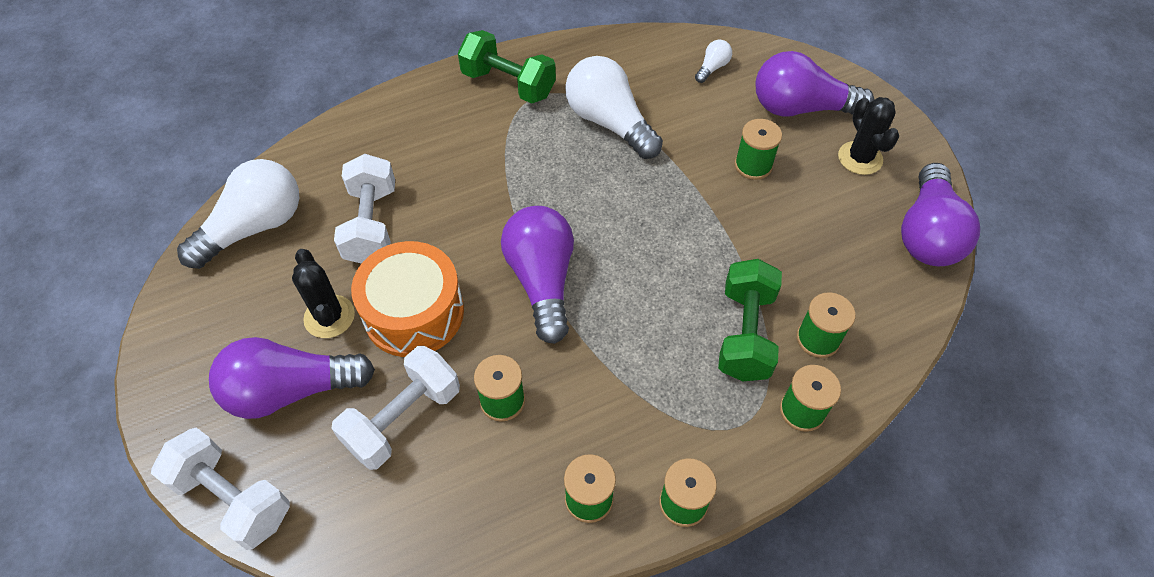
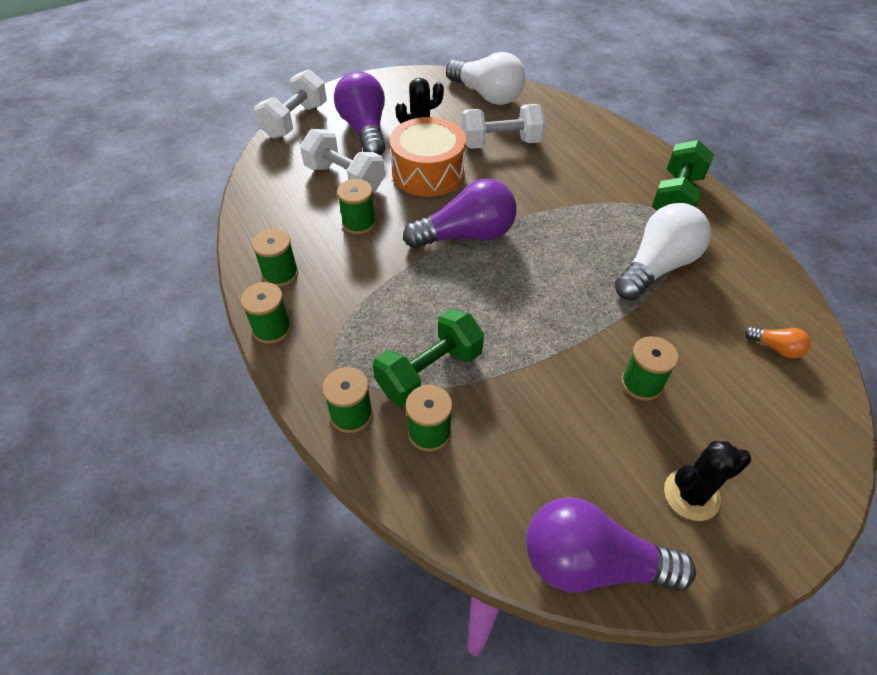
camera: 85 degrees right, 5 degrees down
(712, 68) = (776, 348): white light bulb -> orange light bulb
(745, 334) = (429, 372): green dumbbell -> green dumbbell turned 45 degrees counterclockwise
(800, 108) = (750, 434): purple light bulb -> none

